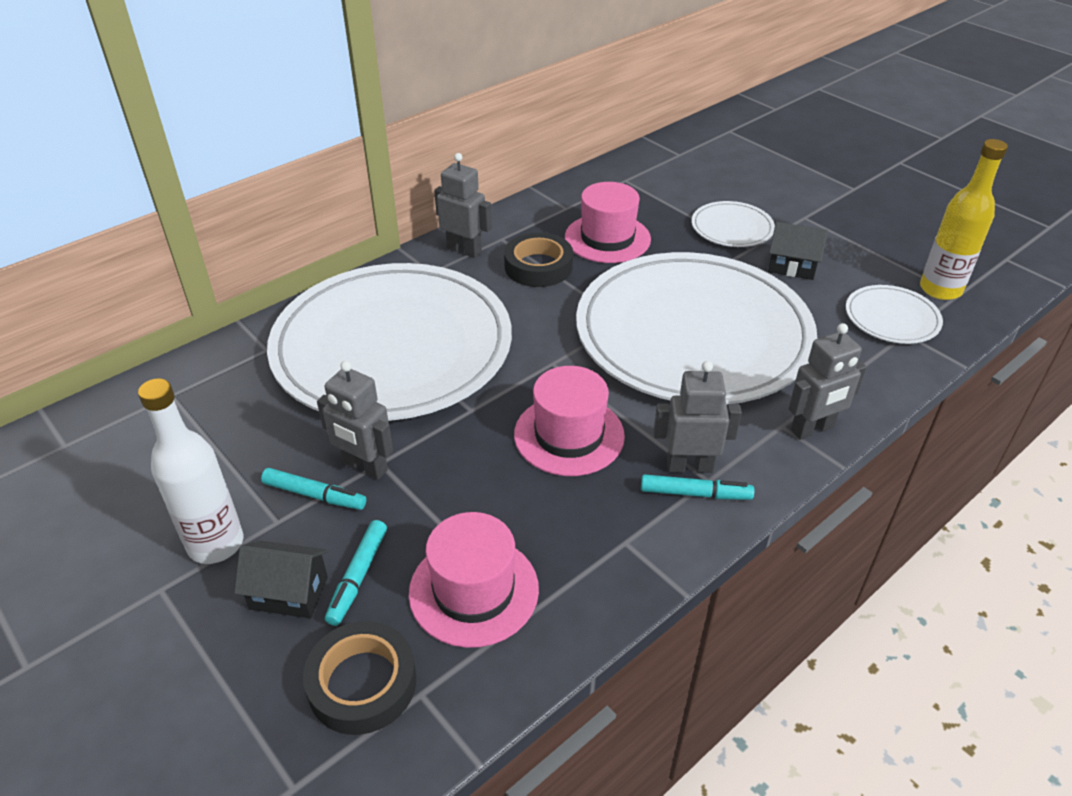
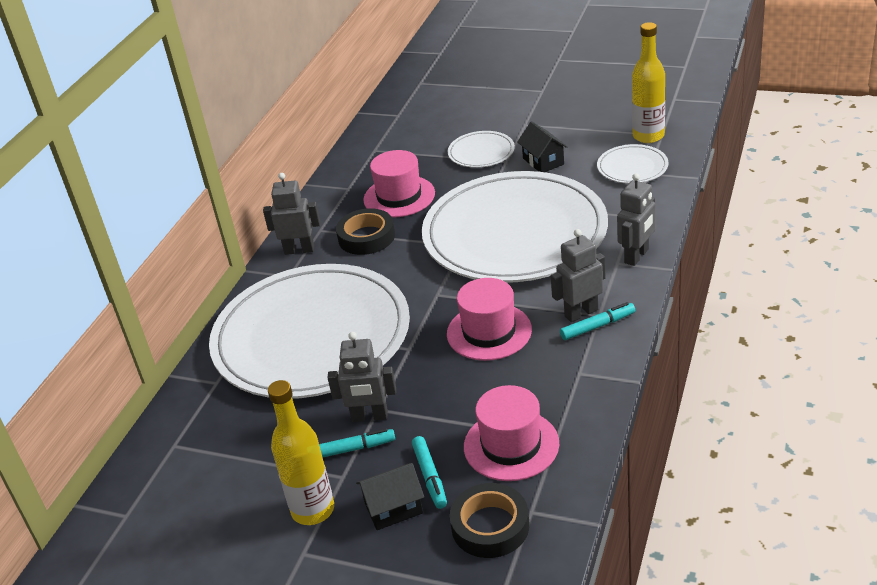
camera: 25 degrees left, 5 degrees down
(216, 544) = (313, 510): white bottle -> yellow bottle
(792, 266) = (543, 161): black house -> black house turned 75 degrees clockwise

